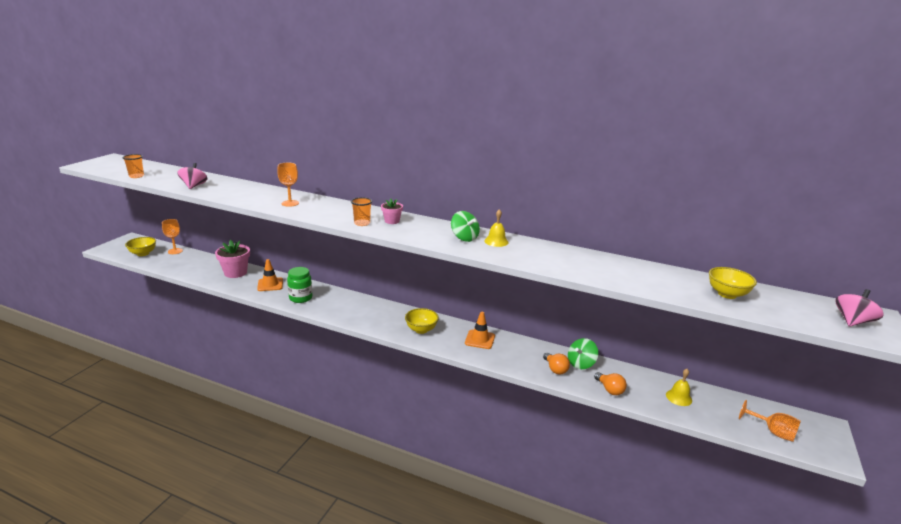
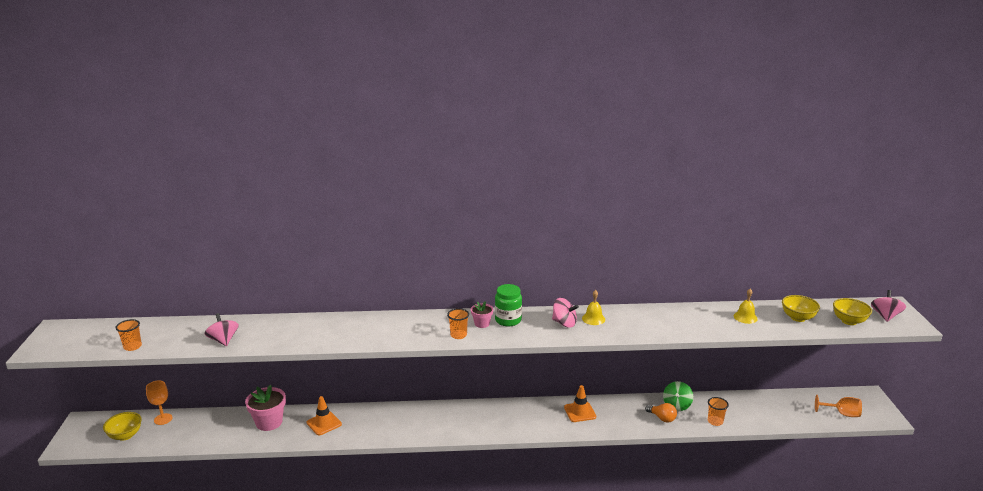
camera: 25 degrees left, 0 degrees up
(290, 203) = (359, 332): orange goblet -> none
(300, 298) = (373, 428): green jar -> green jar (508, 320)
(421, 330) = (521, 421): yellow bowl -> yellow bowl (849, 321)
(464, 238) = (564, 323): green spinning top -> pink spinning top
(609, 390) = (715, 421): orange light bulb -> orange cup
(678, 397) = (765, 409): yellow bell -> yellow bell (745, 317)

